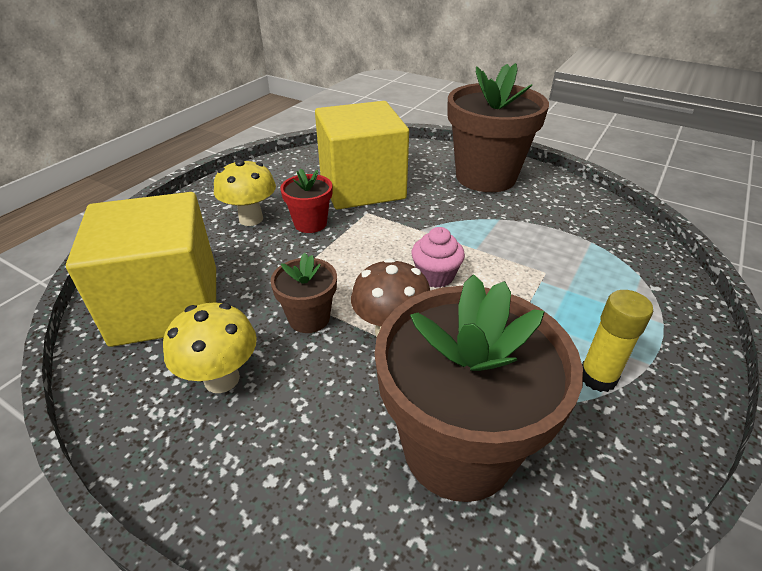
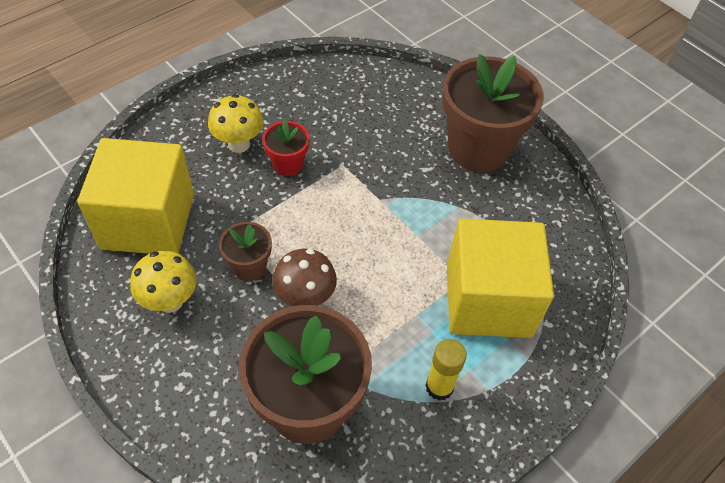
camera: 15 degrees right, 15 degrees up
(362, 187) = (352, 130): yellow cube -> yellow cube (488, 300)
(435, 276) = (367, 255): pink cupcake -> none

